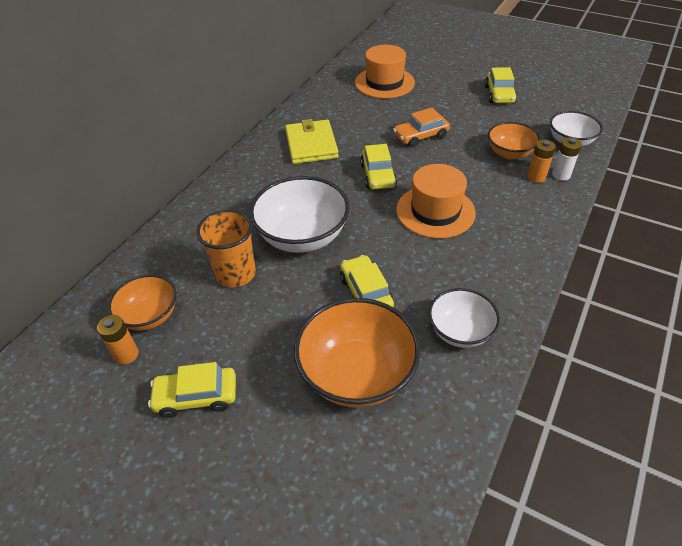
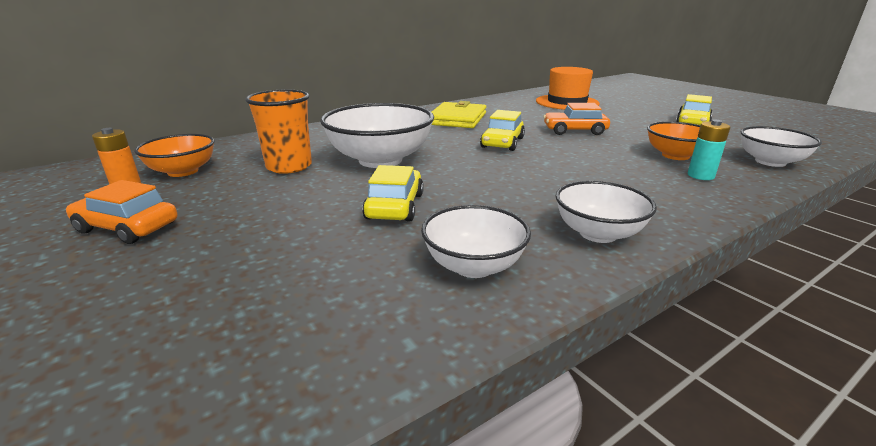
camera: 25 degrees right, 20 degrees down
(196, 396) = (127, 227): yellow car -> orange car
(357, 374) = (300, 262): orange bowl -> none
(435, 211) = (542, 173): orange hat -> none
(508, 270) = (598, 233): none -> white bowl
(536, 177) = (700, 176): orange battery -> turquoise battery
(561, 175) = (739, 180): white battery -> none

